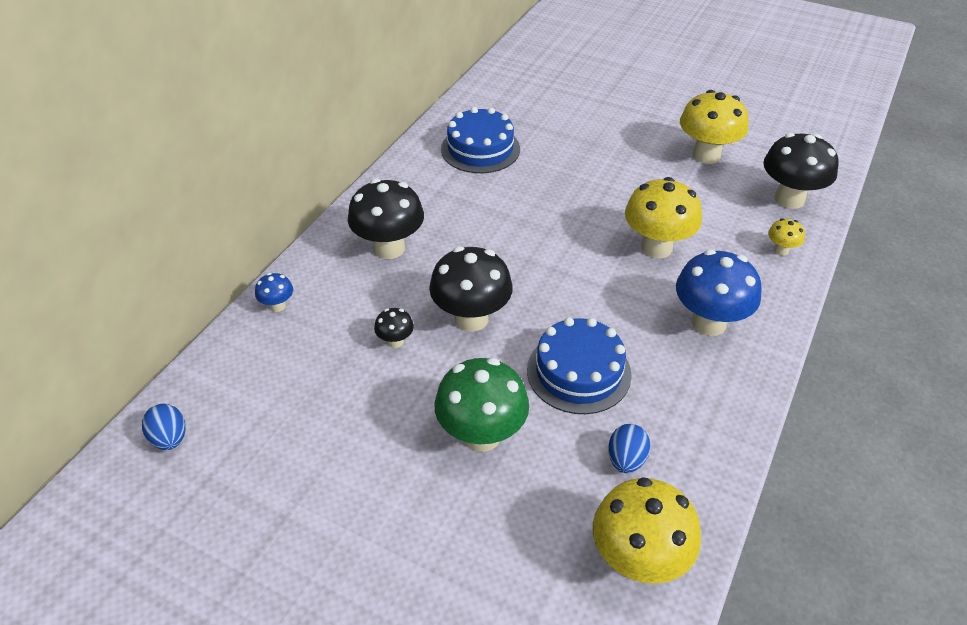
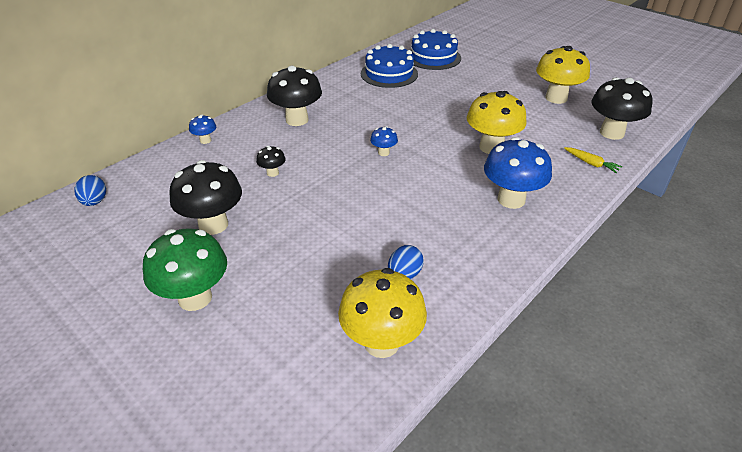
camera: 15 degrees right, 5 degrees down
(471, 319) = (332, 168): black mushroom -> black mushroom (213, 225)
(481, 435) = (303, 239): green mushroom -> green mushroom (195, 298)
(526, 281) = (383, 153): none -> blue mushroom
(578, 372) = (395, 213): blue cake -> blue cake (433, 57)
(781, 250) = (591, 163): yellow mushroom -> yellow carrot

